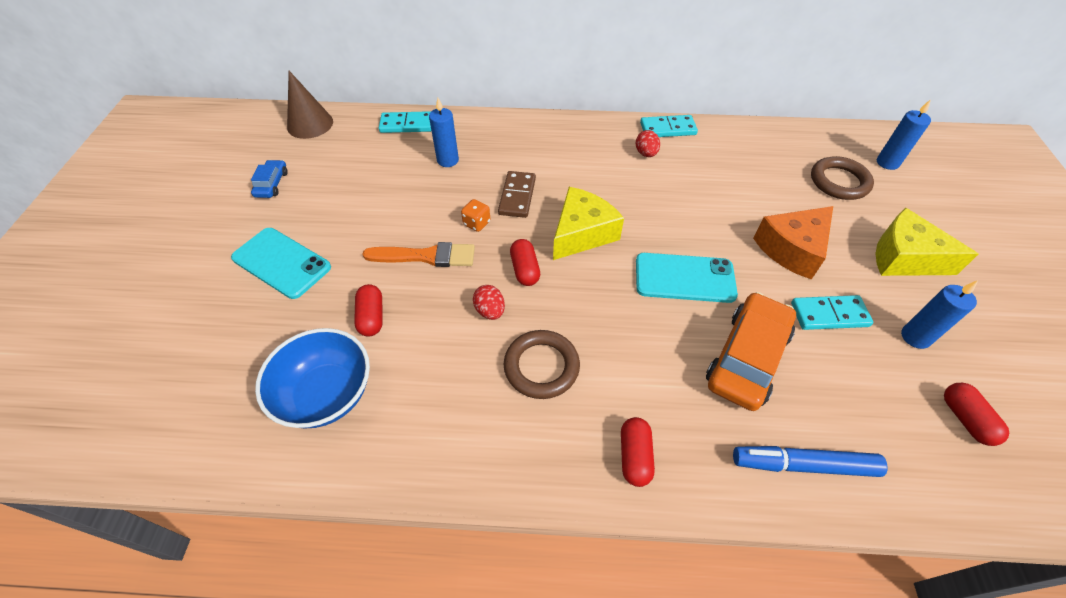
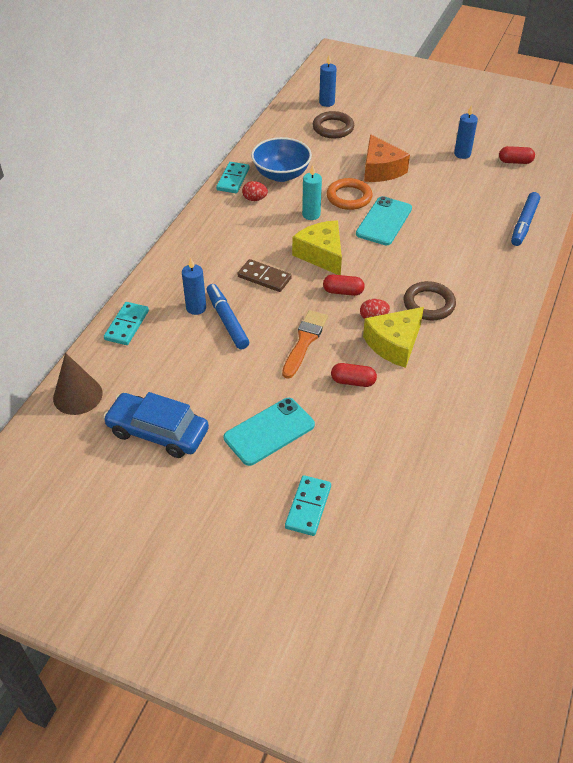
camera: 70 degrees left, 5 degrees down
(272, 184) = (158, 432): blue car -> blue car, size x1.99
(326, 394) = (413, 414): blue bowl -> blue bowl (281, 174)
(437, 187) = (227, 321): none -> blue marker
(476, 223) = (283, 306): orange dice -> none
(634, 456) = (502, 282): red capsule -> none
(650, 206) = (311, 215): none -> turquoise candle
(709, 231) = (349, 197): none -> orange ring
(747, 358) = (453, 218): orange car -> none
(829, 315) = (436, 176): turquoise domino -> turquoise domino (308, 507)
(904, 258) = (407, 132): yellow cheese -> yellow cheese (394, 344)

